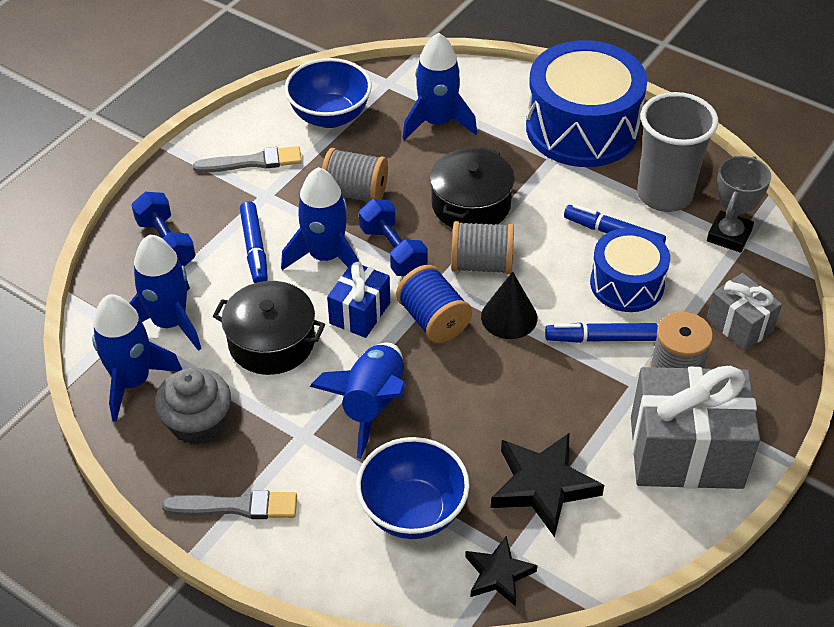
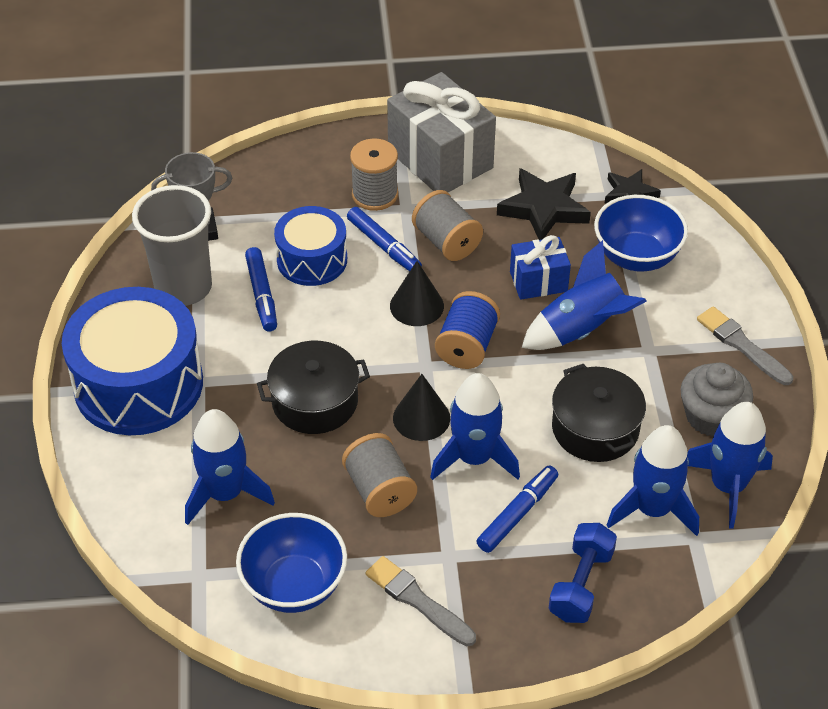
camera: 130 degrees left, 0 degrees up
(360, 313) = (508, 394): blue gift -> blue gift (538, 281)
(393, 251) = (421, 418): blue dumbbell -> black cone
(481, 264) = (378, 353): grey spool -> grey spool (446, 242)
(739, 325) = (294, 184): grey gift -> none

